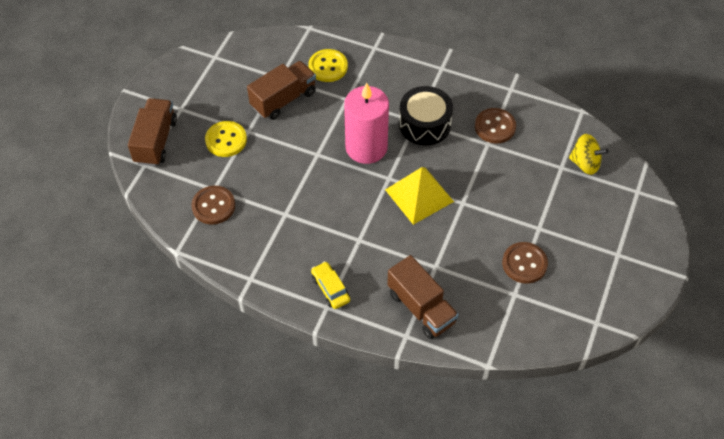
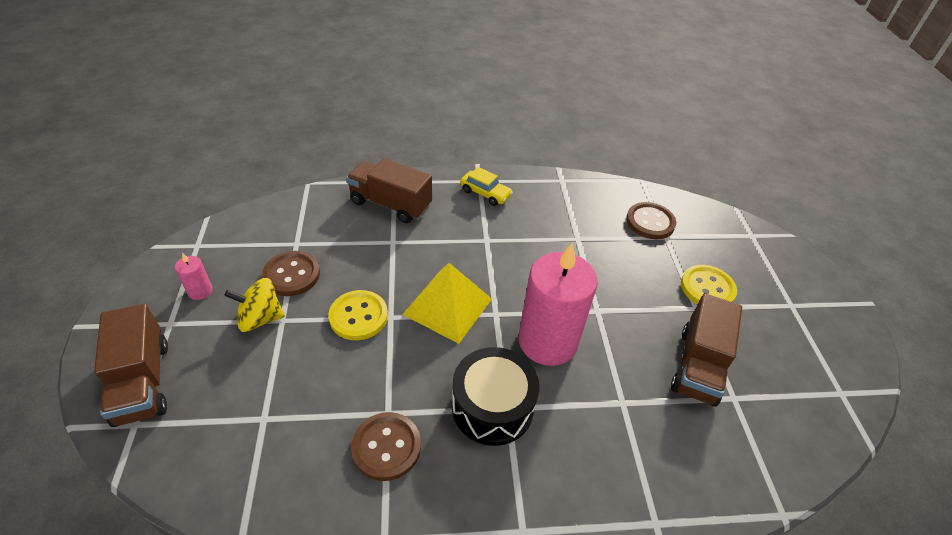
camera: 150 degrees right, 10 degrees down
(156, 141) = (771, 260): brown truck -> brown truck (142, 382)
(328, 67) = (691, 447): yellow button -> yellow button (358, 316)
(585, 163) = (225, 439): yellow spinning top -> yellow spinning top (260, 318)
(595, 274) = (200, 291): none -> pink candle

